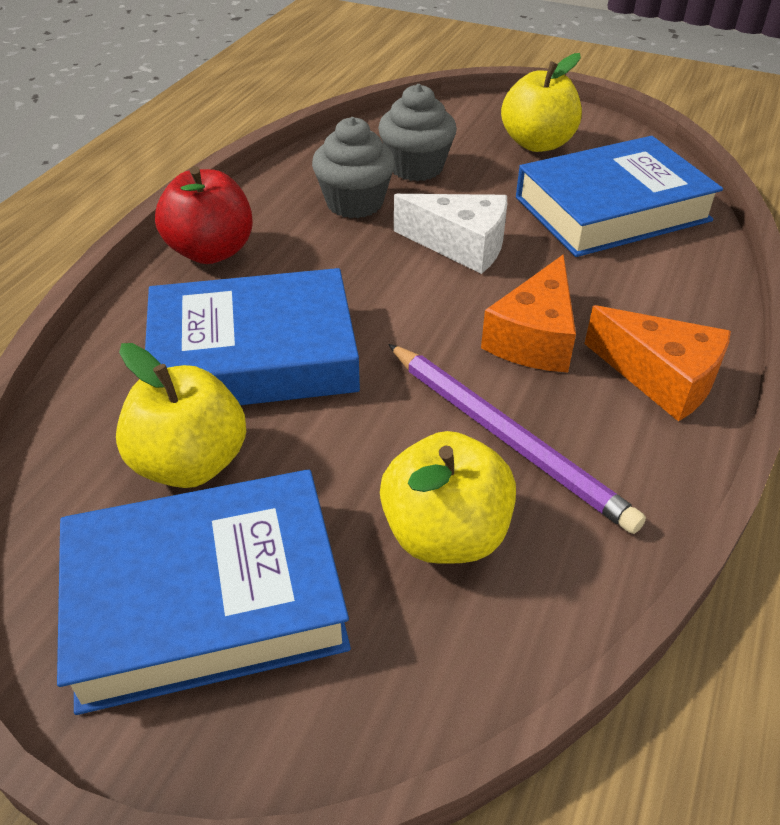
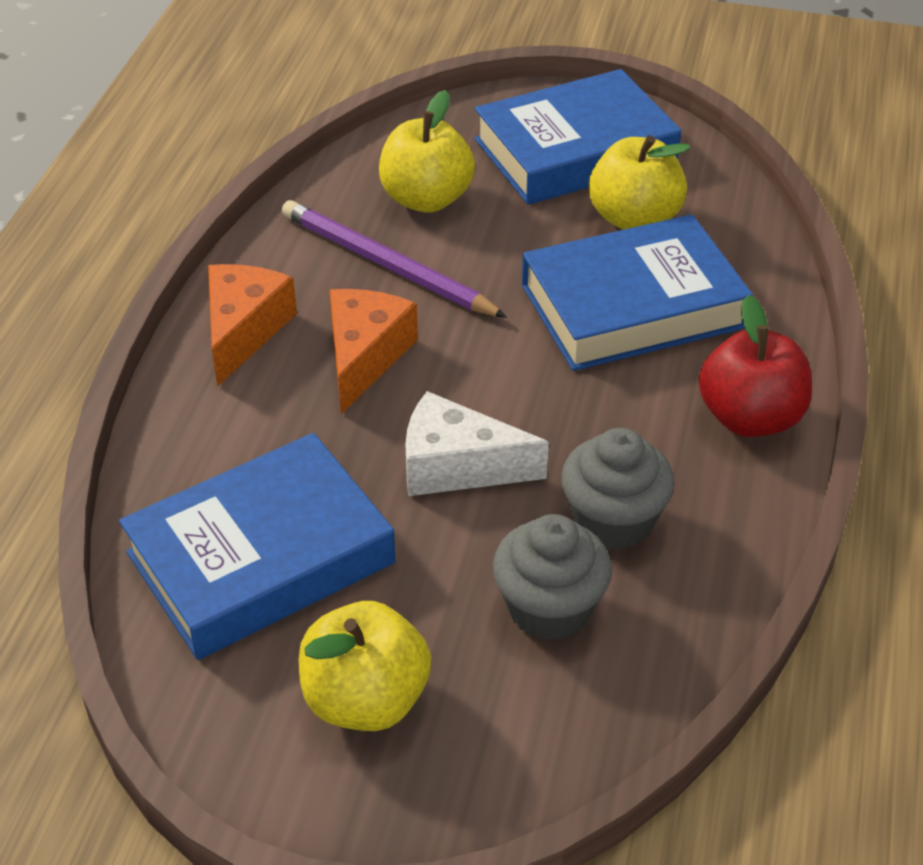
camera: 170 degrees right, 0 degrees up
(661, 378) = (244, 331): orange cheese -> orange cheese turned 75 degrees clockwise

